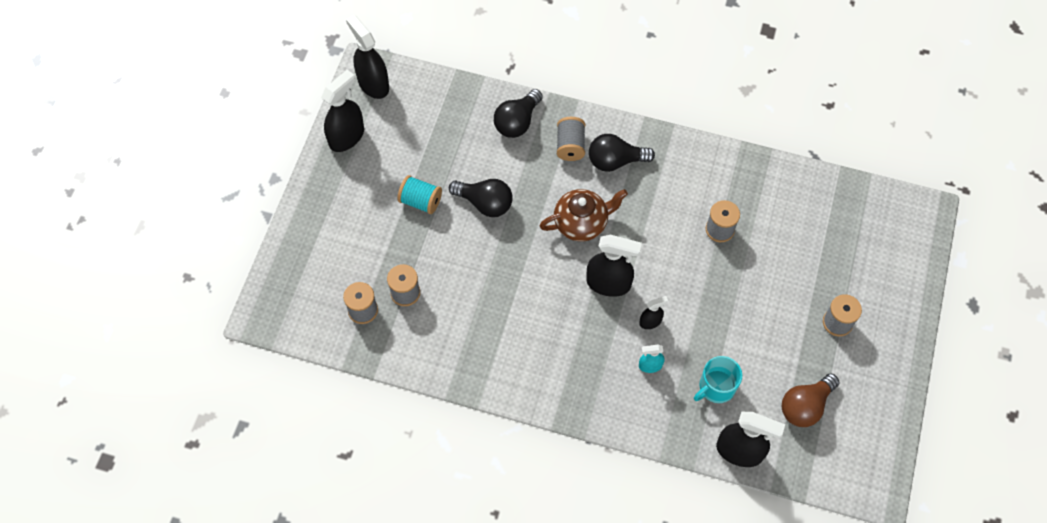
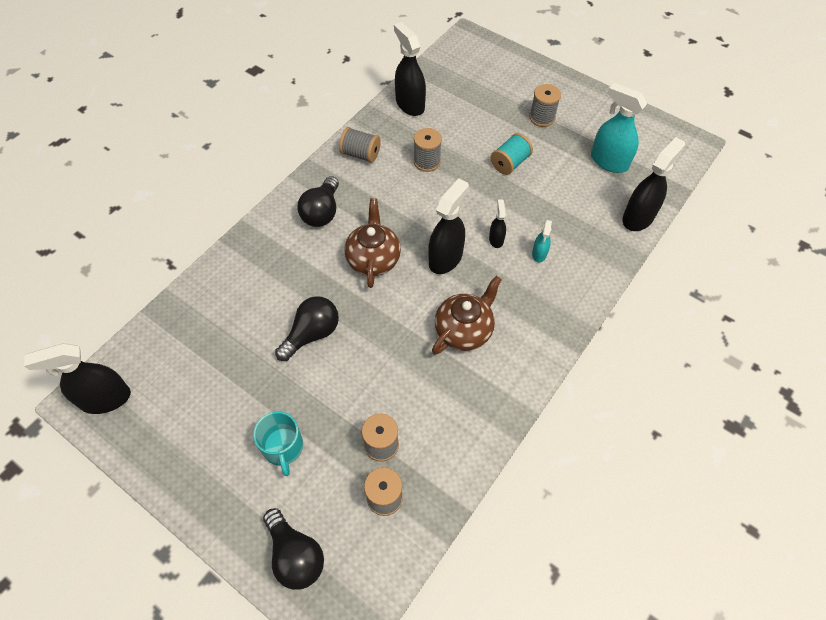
camera: 70 degrees left, 5 degrees down
(347, 137) = (156, 448): black spray bottle -> black spray bottle (410, 104)
(420, 201) = (279, 395): turquoise spool -> turquoise spool (510, 163)
(517, 122) = (235, 276): black light bulb -> black light bulb (295, 555)
(537, 323) = (464, 330): none -> brown teapot
(570, 146) = (287, 241): grey spool -> grey spool (360, 154)
(716, 387) = (574, 213): turquoise mug -> turquoise mug (283, 448)
(805, 406) = (608, 161): brown light bulb -> turquoise spray bottle

